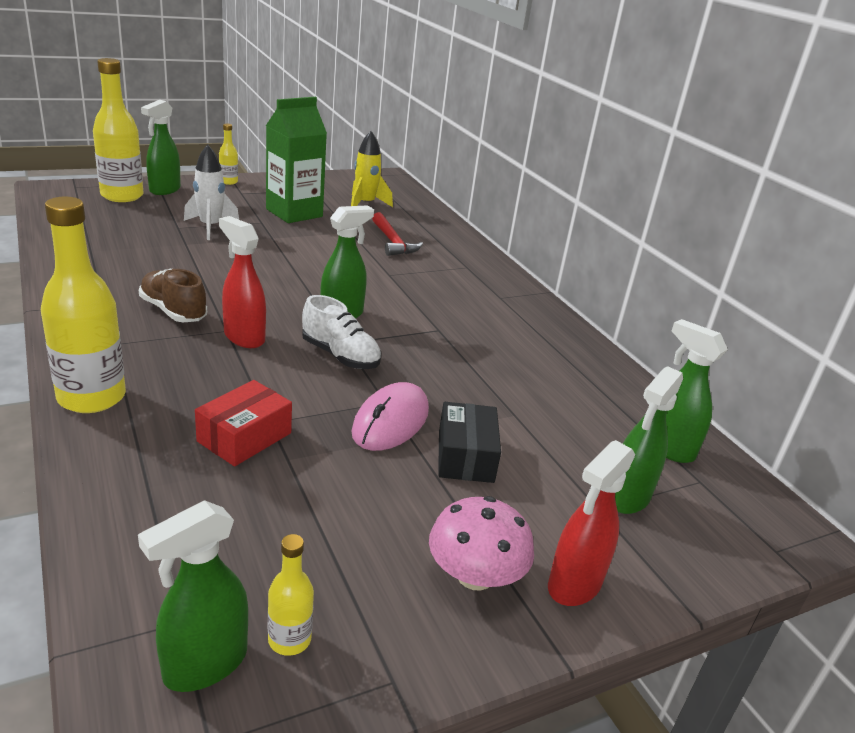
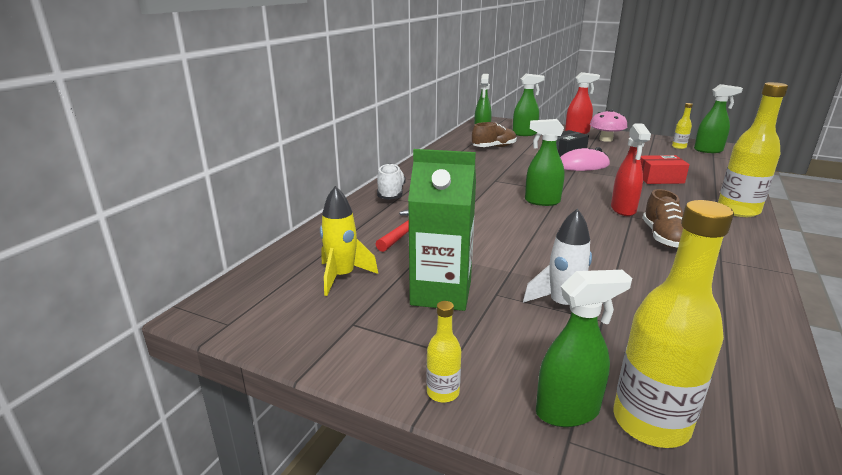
camera: 125 degrees left, 5 degrees down
(340, 356) = (573, 187): white shoe -> white shoe (391, 194)
(573, 410) = (494, 147): none -> brown shoe

